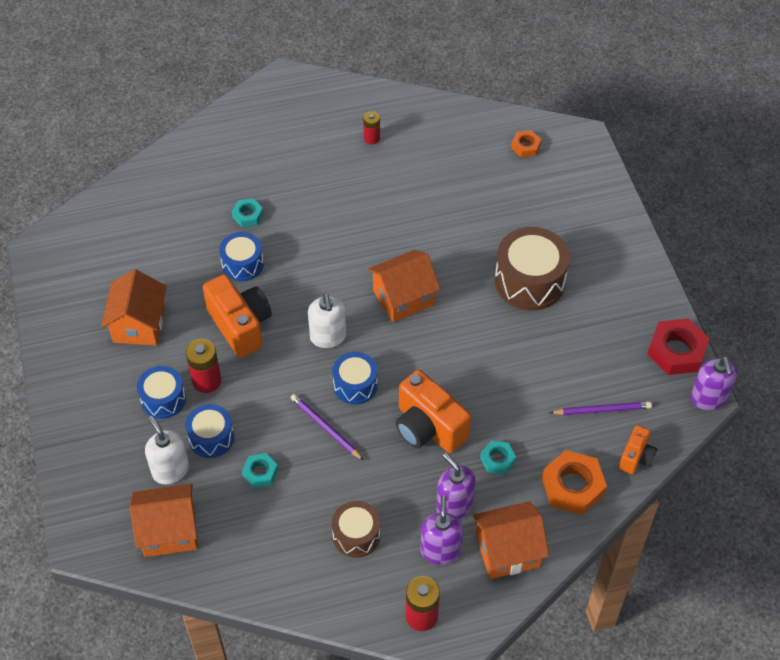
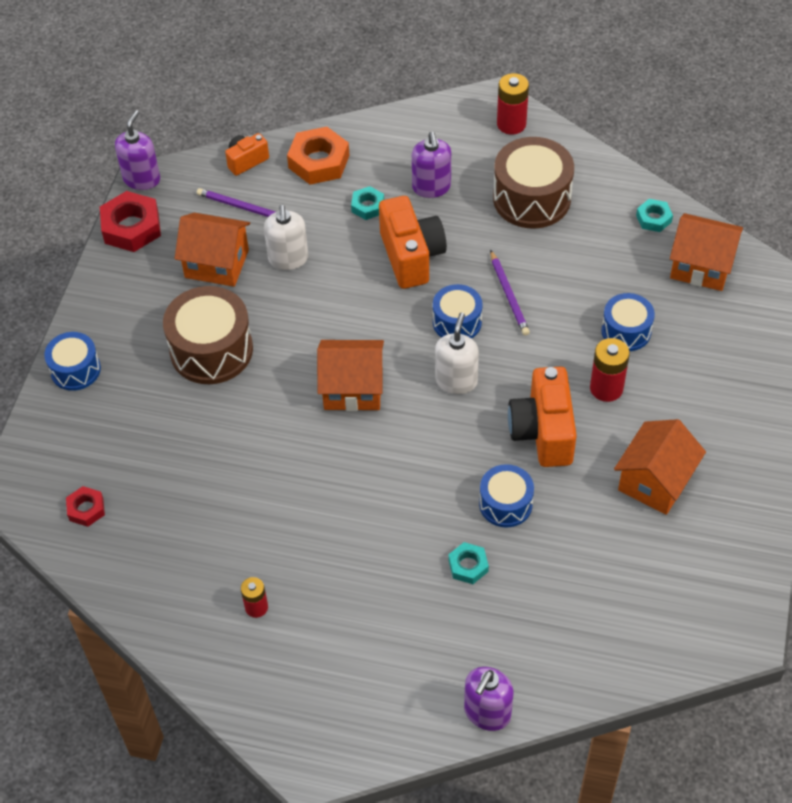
camera: 150 degrees left, 0 degrees up
(163, 399) = (659, 388): blue drum -> blue drum (75, 370)
(170, 470) = (679, 318): white soap dispenser -> white soap dispenser (288, 259)
(260, 472) = (592, 281): turquoise nut -> turquoise nut (653, 218)
(356, 535) = (531, 198): brown drum -> brown drum, size x1.67
(440, 550) = (466, 160): purple soap dispenser -> purple soap dispenser (487, 713)
(507, 551) = (410, 139): orange house -> orange house (217, 263)
(525, 146) = (86, 509): orange nut -> red nut

